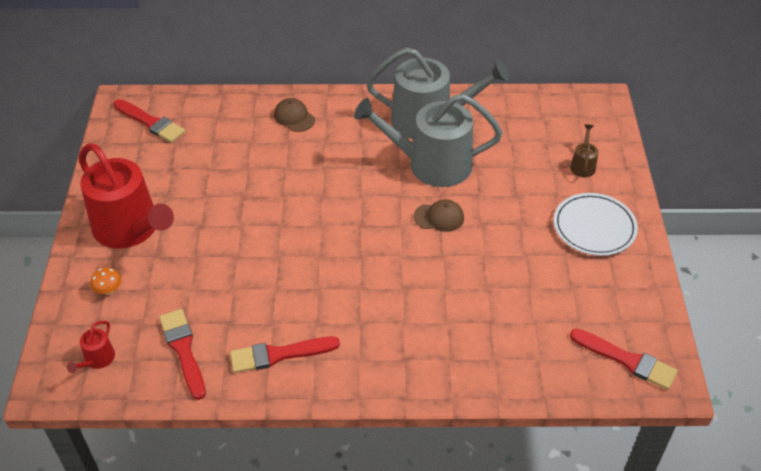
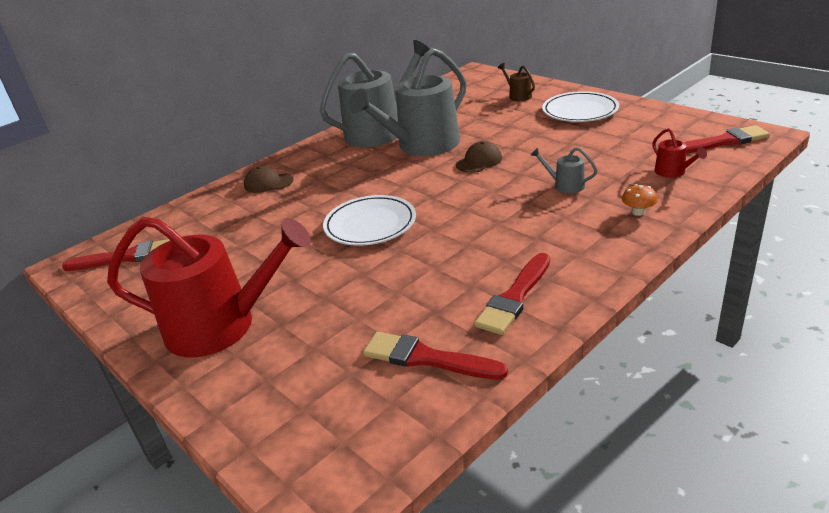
camera: 40 degrees left, 15 degrees down
(97, 359) = (350, 434): red watering can -> red watering can (672, 172)
(108, 290) = (270, 378): orange mushroom -> orange mushroom (638, 212)
(294, 217) = (370, 224): none -> white plate
(450, 295) = (565, 185): none -> grey watering can

